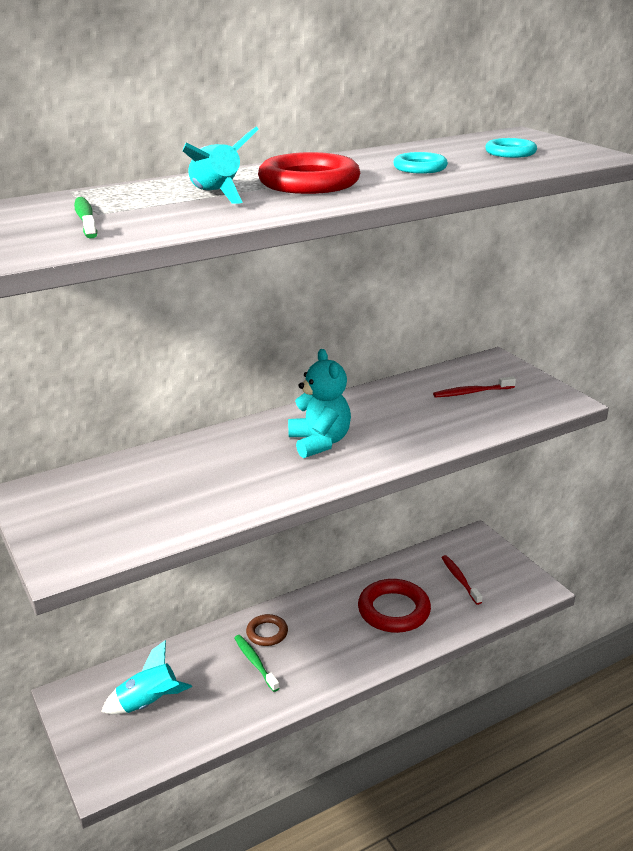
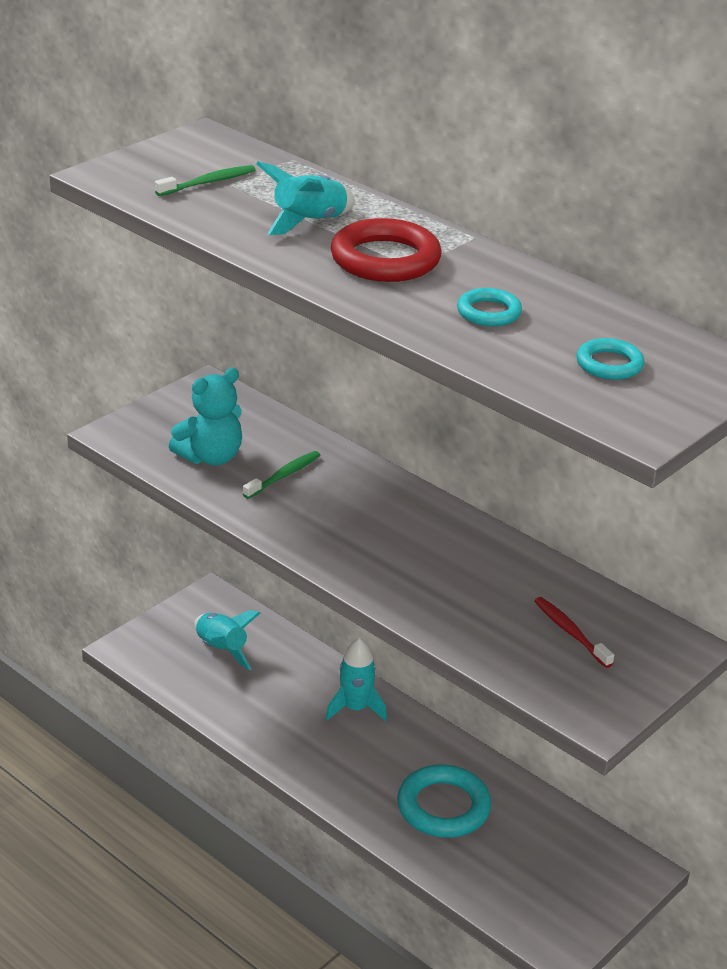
camera: 70 degrees right, 5 degrees up
(255, 662) = (306, 709): green toothbrush -> green toothbrush (284, 475)
(267, 633) = (355, 708): brown ring -> turquoise rocket
(319, 442) = (380, 532): turquoise teddy bear -> turquoise teddy bear (210, 457)
(394, 610) = (443, 807): red ring -> turquoise ring
(460, 579) = (536, 862): red toothbrush -> none

